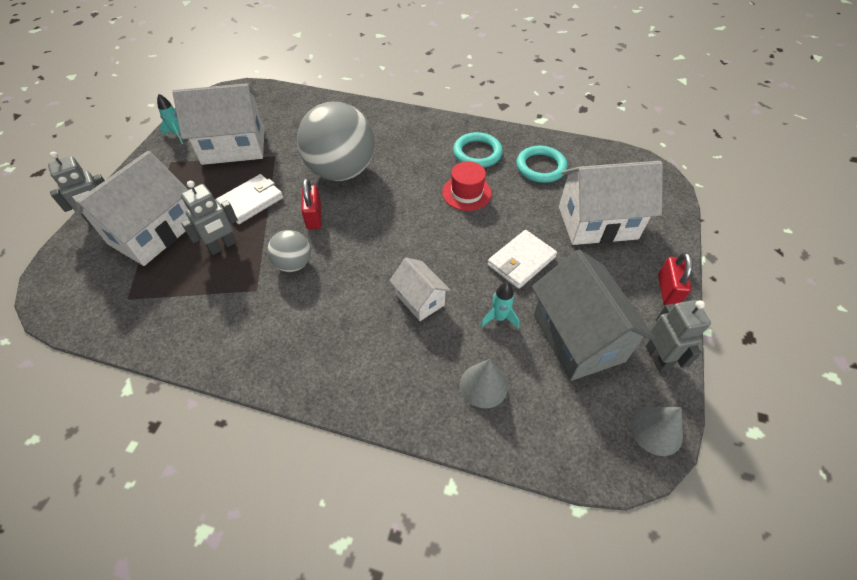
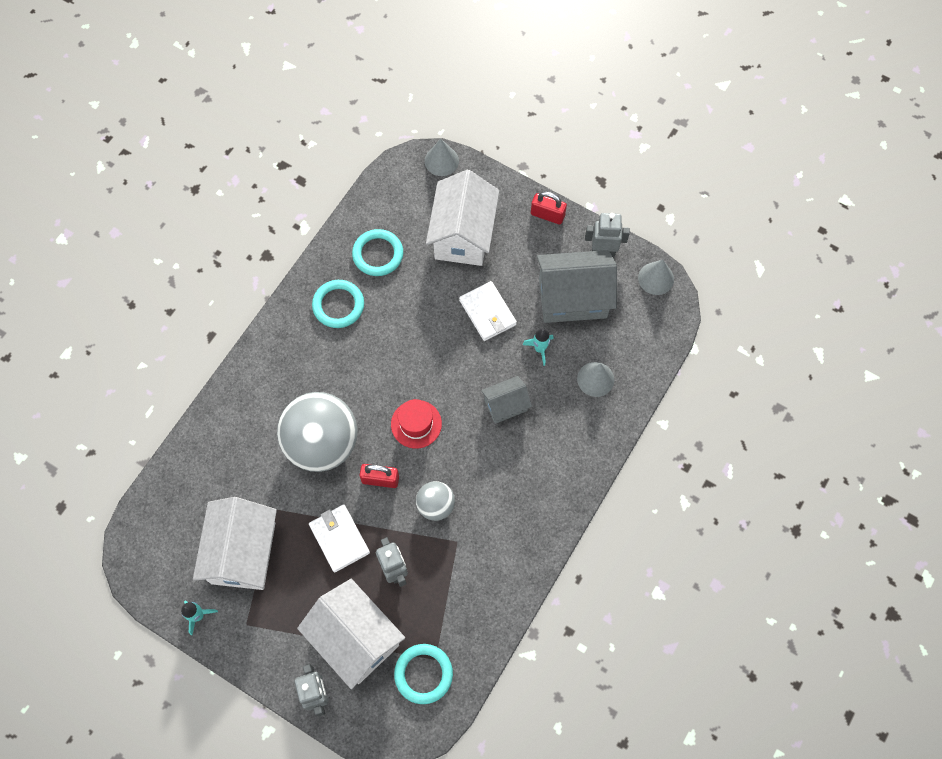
camera: 75 degrees left, 15 degrees up
(112, 292) = (423, 674): none -> turquoise ring
(420, 299) = (505, 405): white house -> grey house
(466, 193) = (392, 332): red hat -> red hat (416, 424)
(667, 189) = (441, 161): none -> grey cone

